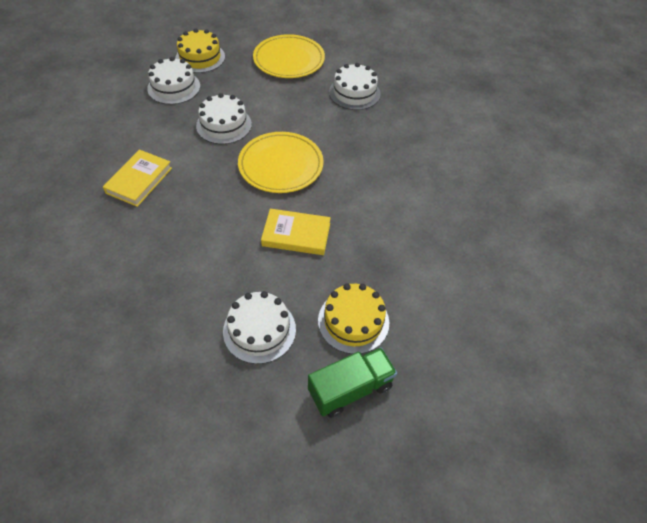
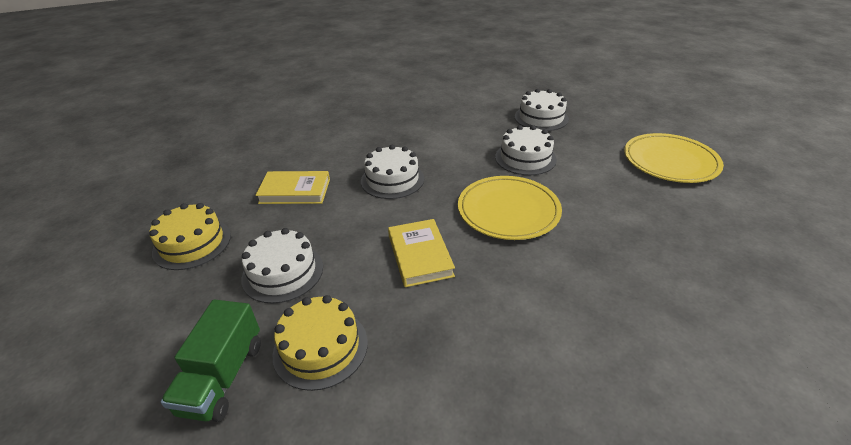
camera: 70 degrees right, 15 degrees down
(139, 180) = (417, 143): yellow book -> yellow book (295, 191)
(200, 57) = (596, 115): yellow cake -> yellow cake (192, 243)
(350, 389) = (223, 377): green truck -> green truck turned 60 degrees clockwise
(354, 93) = (688, 226): white cake -> white cake (392, 179)

